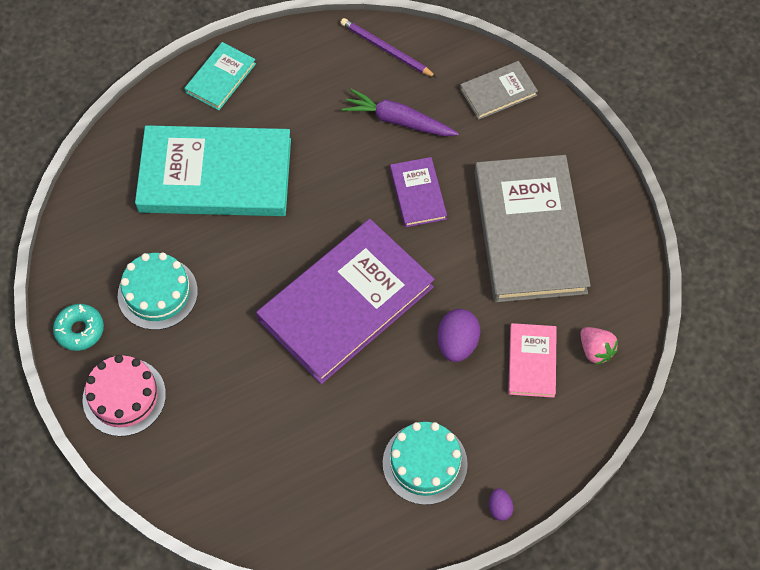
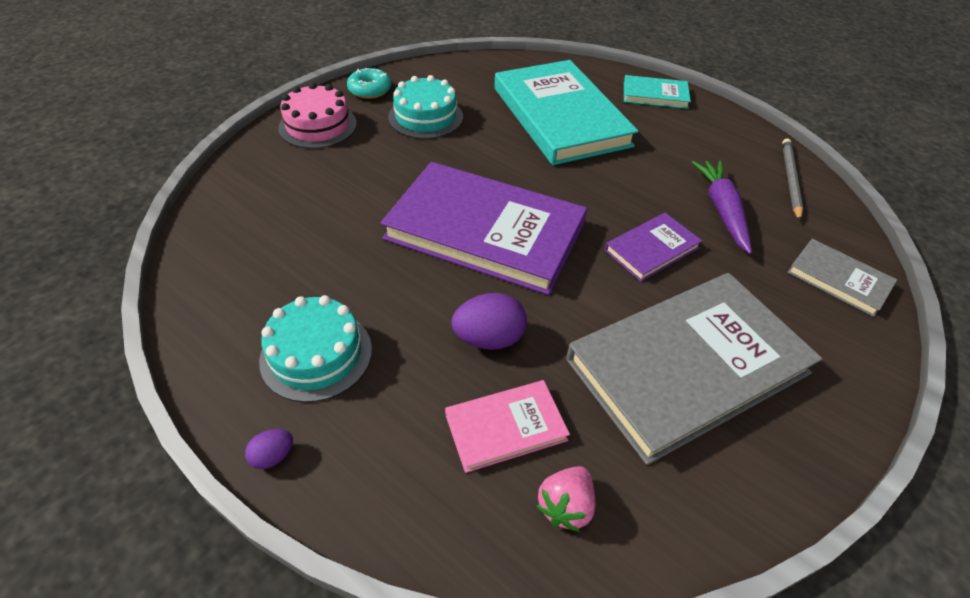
camera: 65 degrees right, 15 degrees down
(386, 49) = (790, 179): purple pencil -> grey pencil

